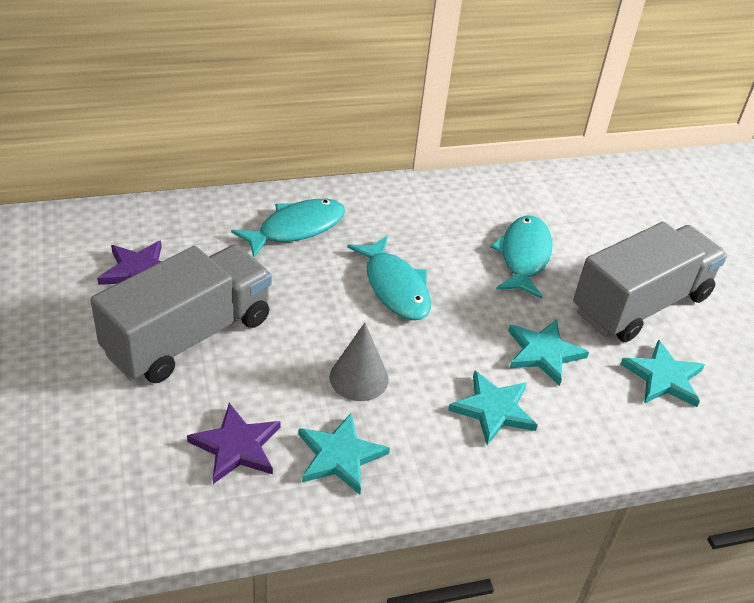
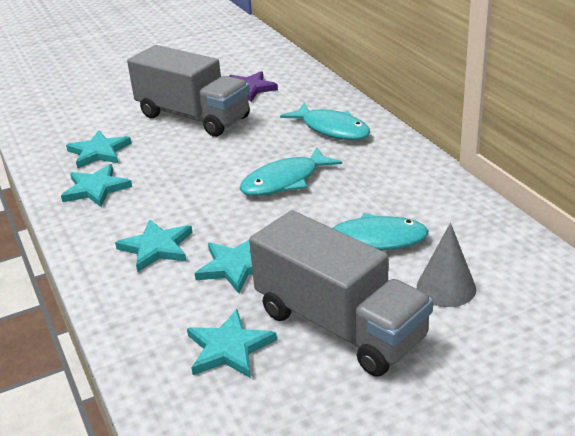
camera: 85 degrees right, 10 degrees down
(236, 446) = (99, 152): purple star -> turquoise star
(359, 378) = (174, 183): grey cone -> grey cone (446, 287)

